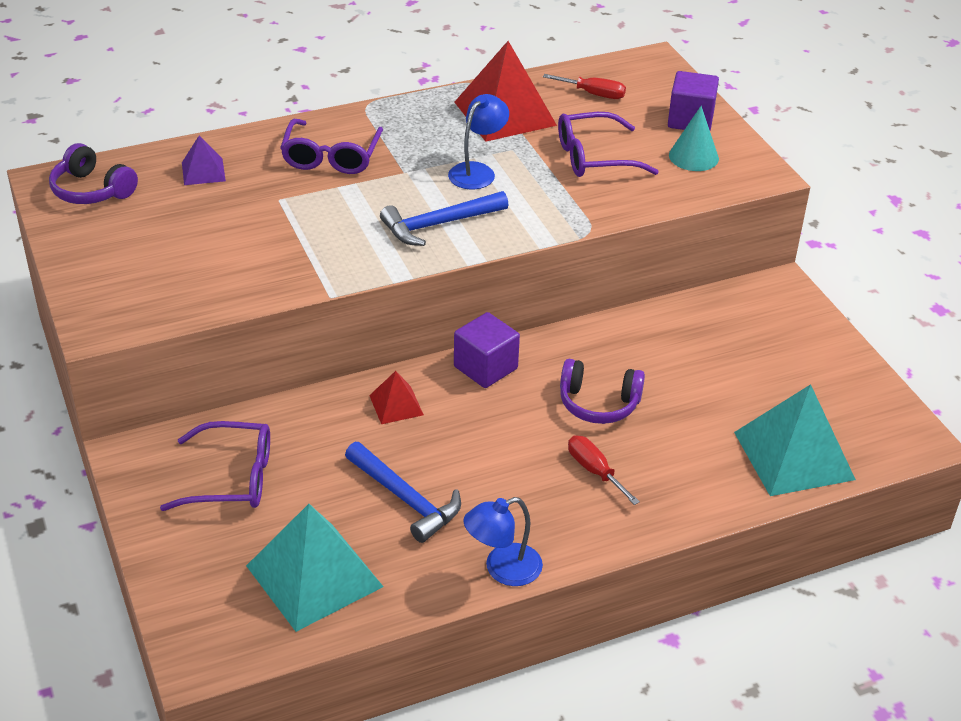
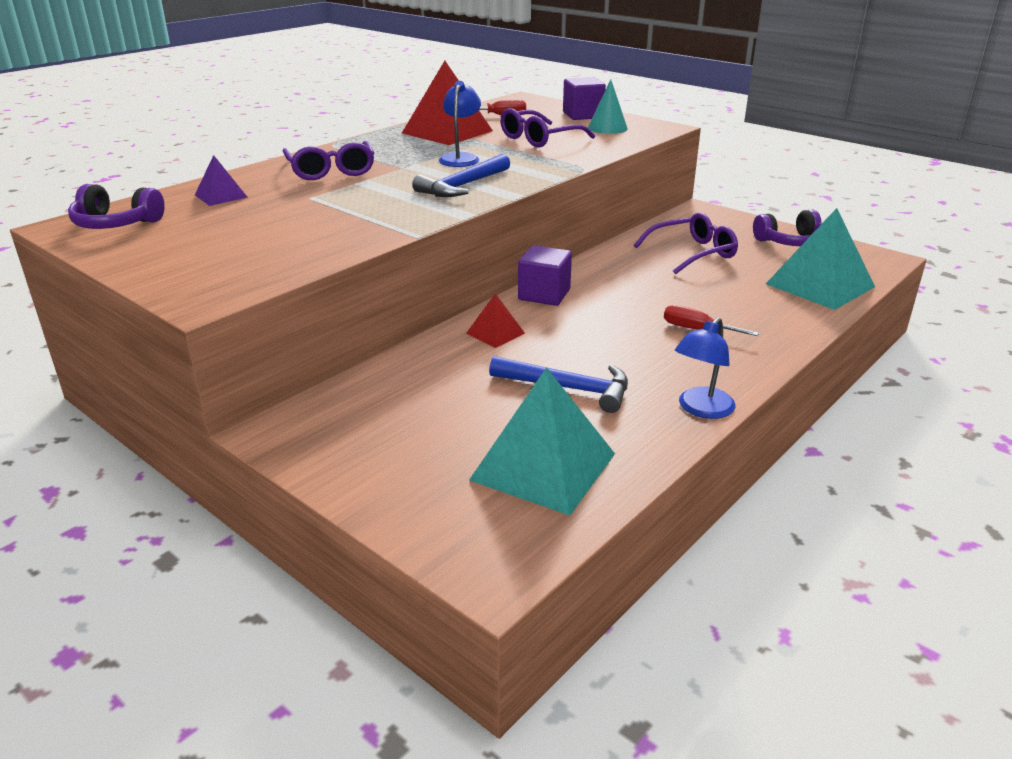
camera: 25 degrees left, 10 degrees down
(231, 478) = (392, 420): purple glasses -> purple glasses (692, 253)
(598, 403) = (652, 293): purple headphones -> purple headphones (790, 242)

